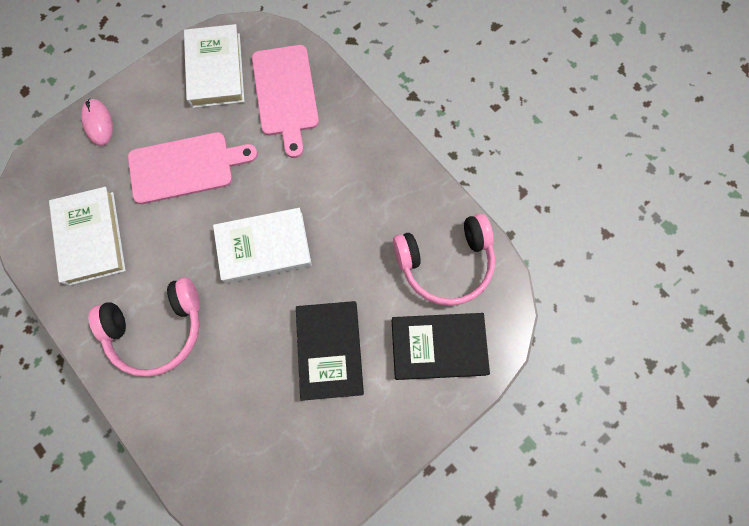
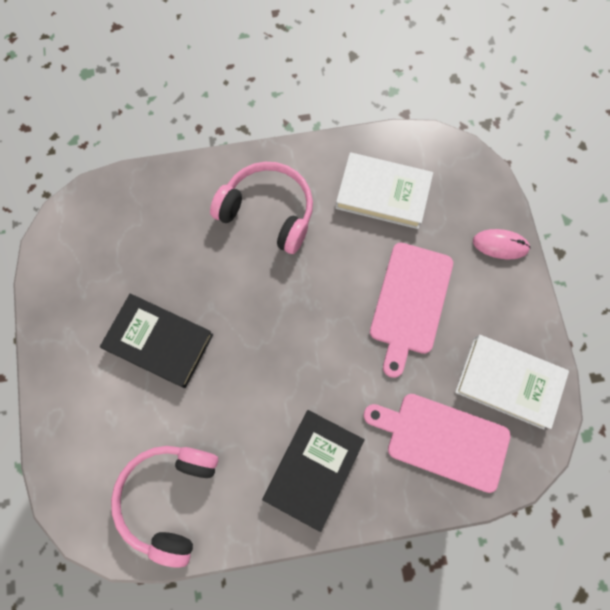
camera: 120 degrees right, 0 degrees up
(157, 329) = (268, 212): pink headphones -> pink headphones turned 105 degrees clockwise
(264, 247) = (288, 334): white book -> none
(438, 347) = (100, 440): black book -> black book (313, 468)

